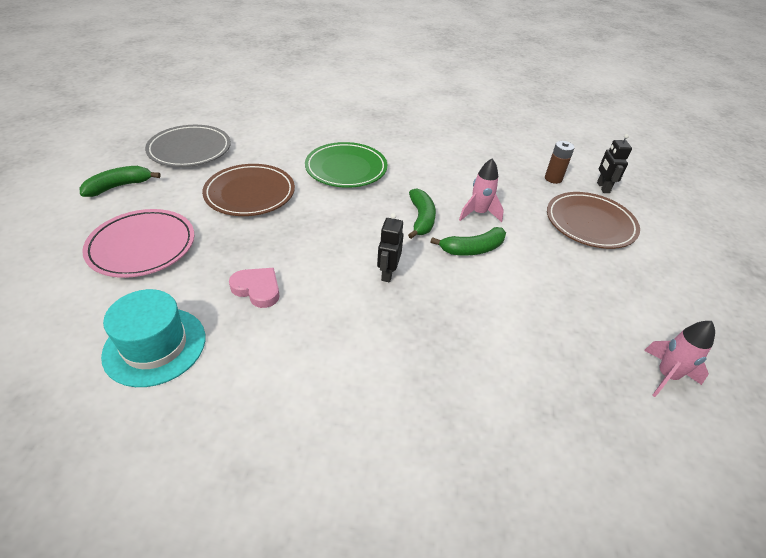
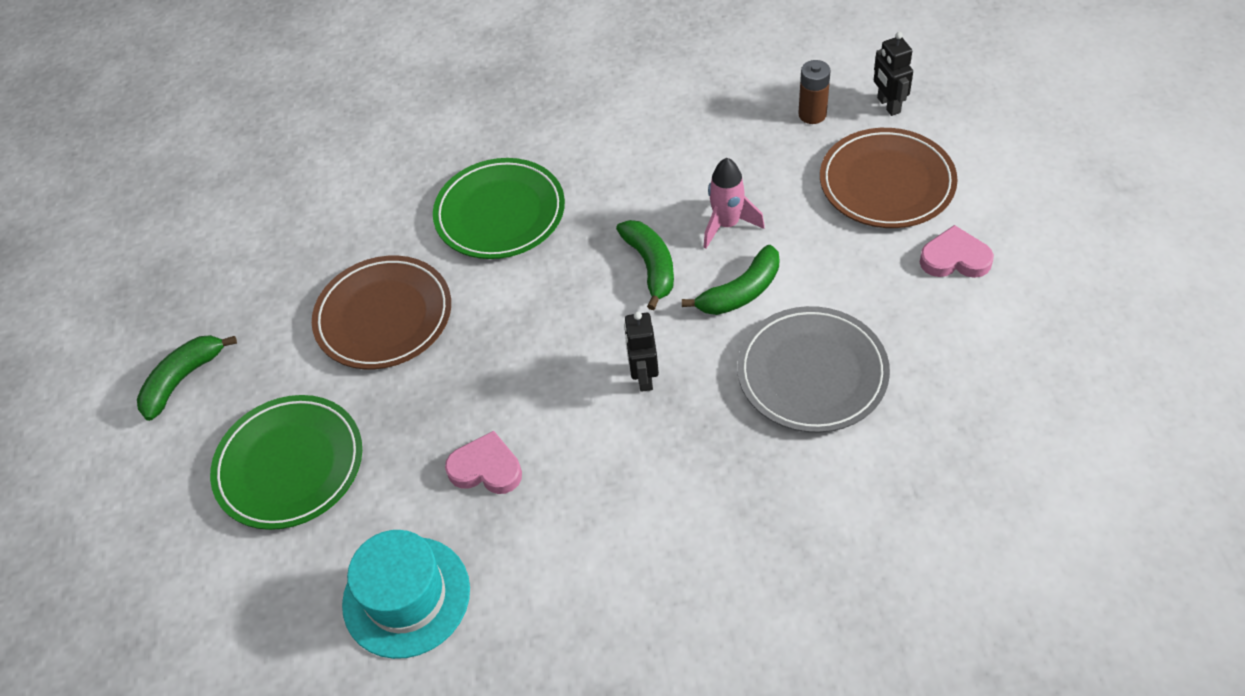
camera: 10 degrees left, 10 degrees up
(142, 246) = (290, 465): pink plate -> green plate
(190, 150) = (240, 268): grey plate -> grey plate (812, 373)
(626, 276) = (955, 258): none -> pink heart
(666, 376) = (1032, 392): pink rocket -> none

